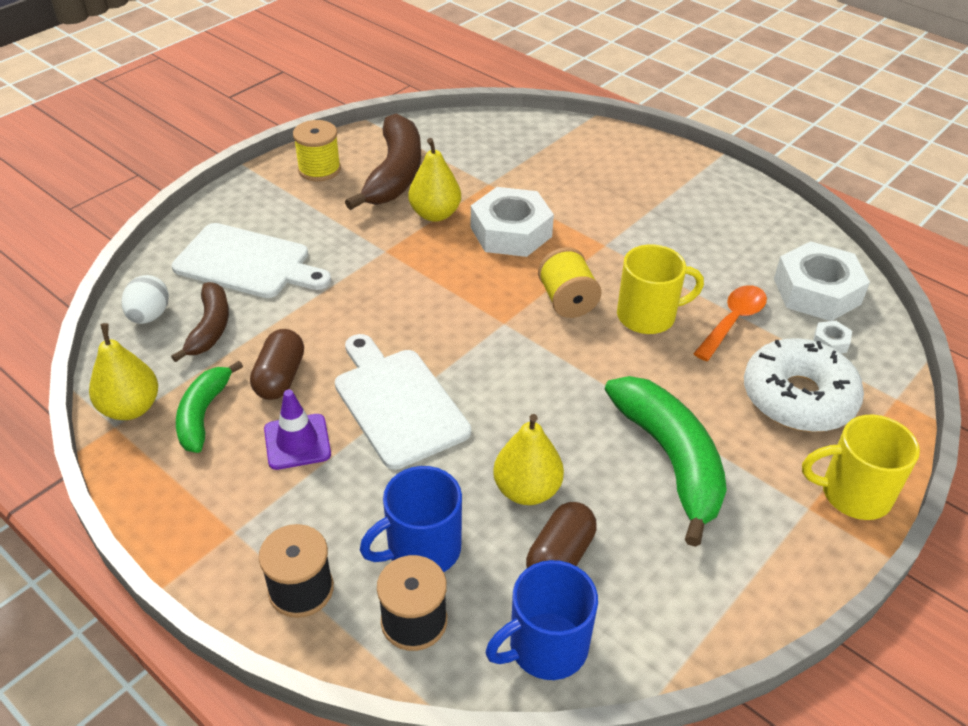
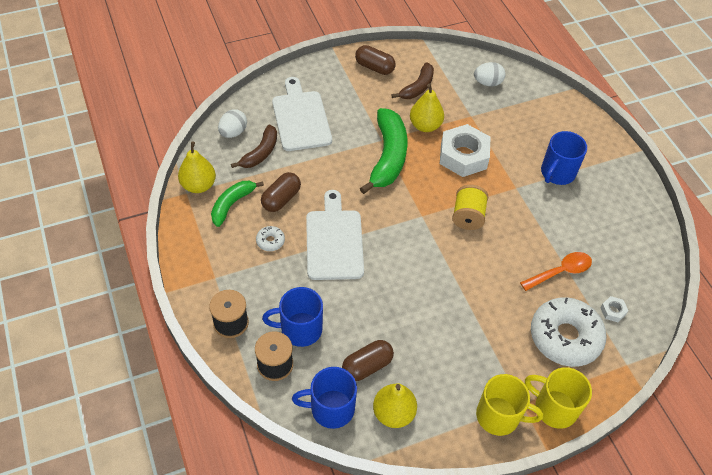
camera: 25 degrees right, 10 degrees up
(247, 263) = (300, 118): white cutting board -> white cutting board turned 150 degrees counterclockwise
(297, 442) = (270, 241): purple traffic cone -> white donut
(319, 169) = (374, 67): yellow spool -> brown capsule
(395, 174) = (417, 87): brown banana -> brown banana, size x0.60
(484, 141) = (487, 83): none -> white egg
(527, 490) = (372, 322): yellow pear -> yellow pear (393, 413)
(643, 211) = (557, 173): none -> blue mug
(648, 316) = (510, 246): yellow mug -> yellow mug (499, 416)
(670, 460) = (462, 340): green banana -> green banana (388, 157)
(817, 291) = (630, 274): white nut -> none

